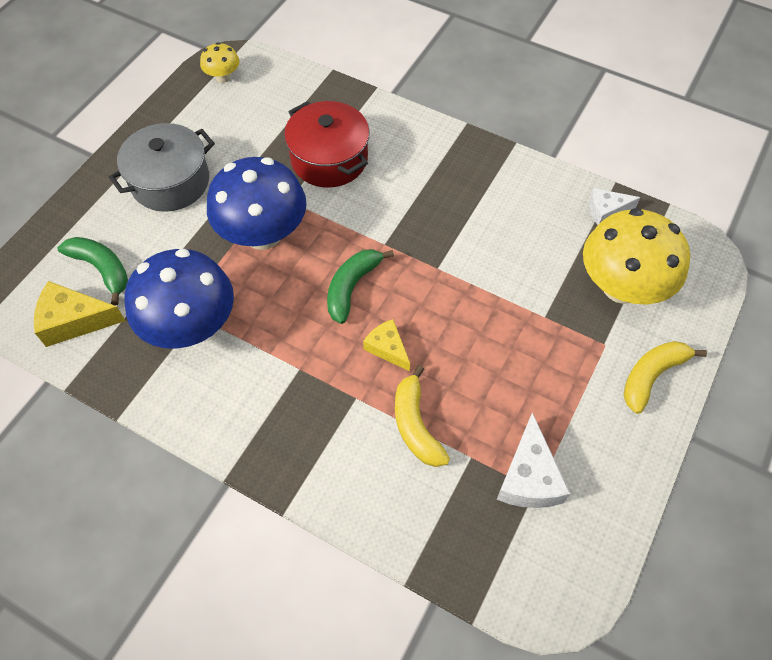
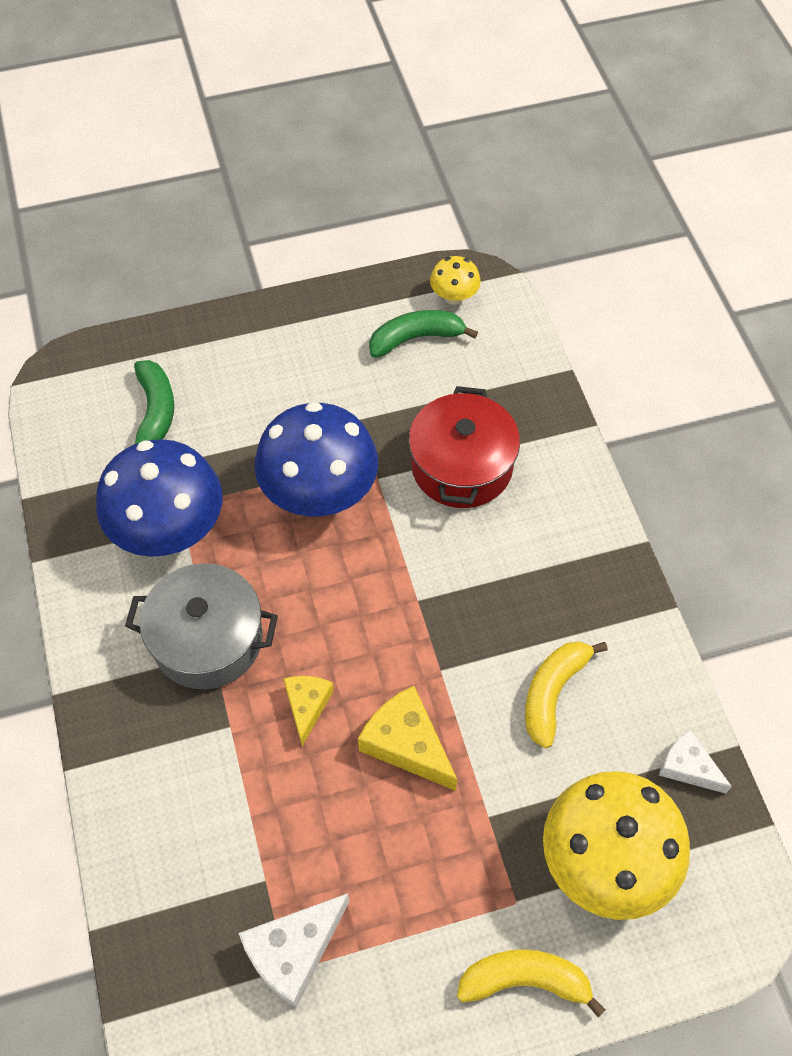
camera: 45 degrees right, 0 degrees up
(74, 320) = (88, 442): yellow cheese -> yellow cheese (407, 744)
(170, 182) = (294, 371): grey pot -> grey pot (207, 639)
(352, 287) = (340, 617): green banana -> green banana (416, 338)
(416, 425) = (251, 802): yellow banana -> yellow banana (553, 693)

